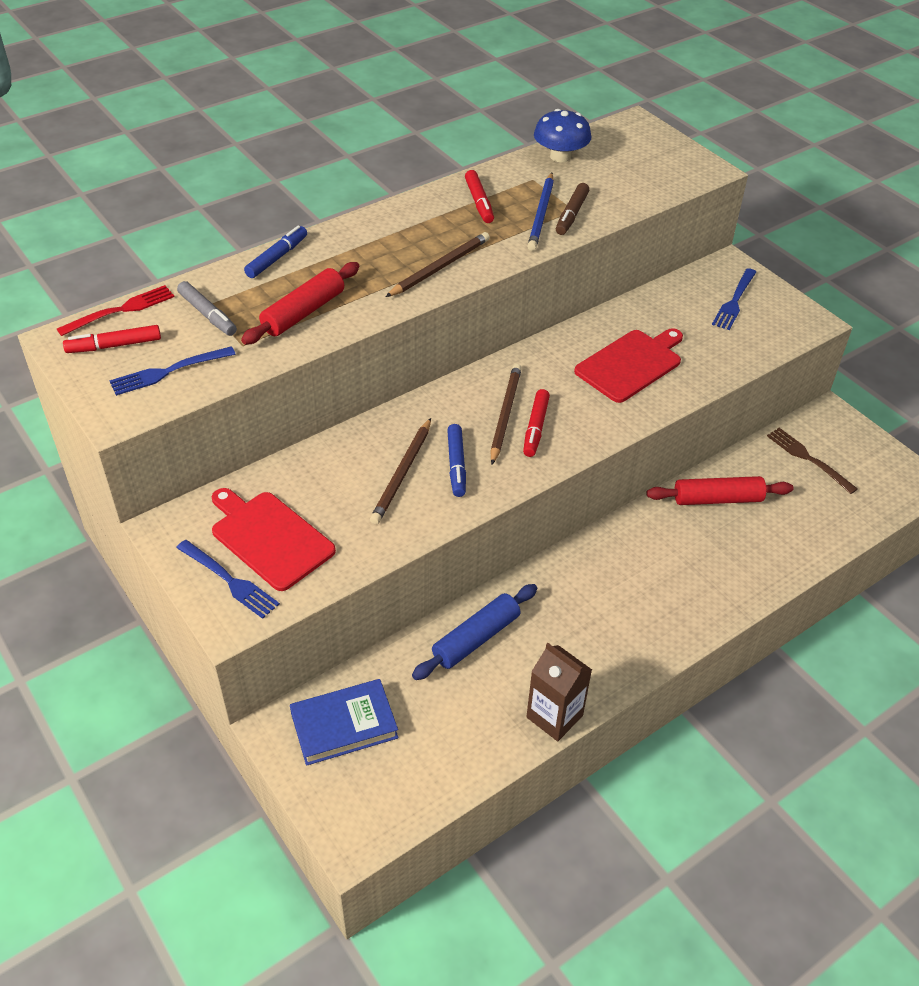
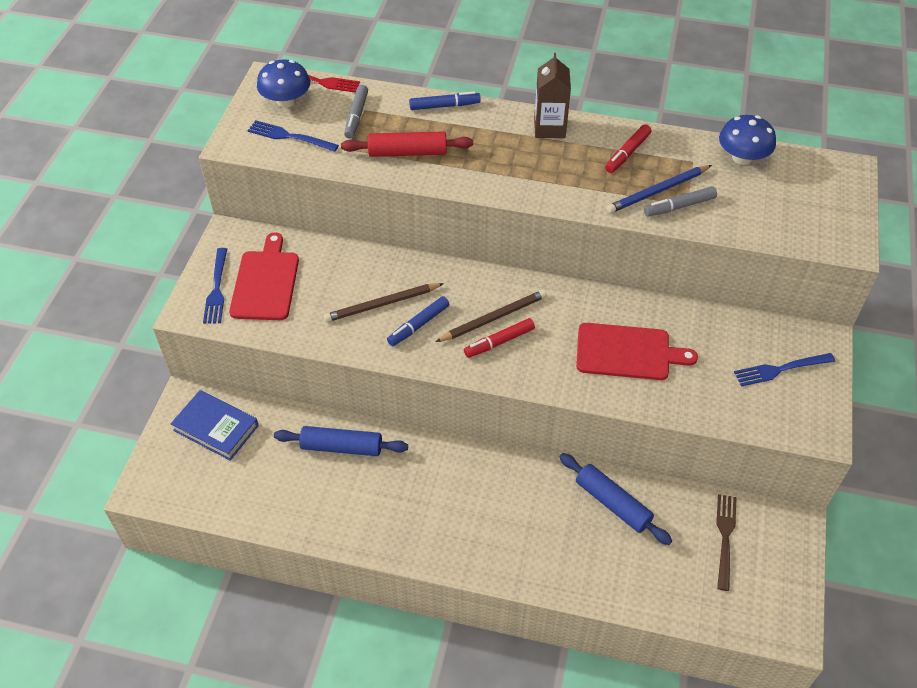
camera: 50 degrees right, 5 degrees up
(114, 345) = (286, 101): red marker -> blue mushroom
(440, 267) = (530, 181): brown pencil -> none
(554, 716) = (319, 531): brown carton -> brown carton (549, 128)
(571, 214) = (679, 206): brown marker -> grey marker
(717, 499) = (613, 503): red rolling pin -> blue rolling pin

